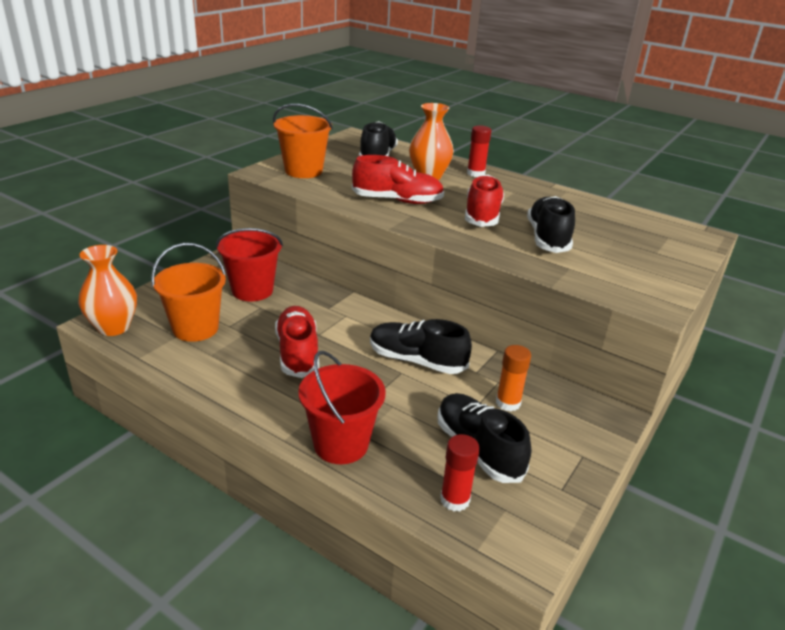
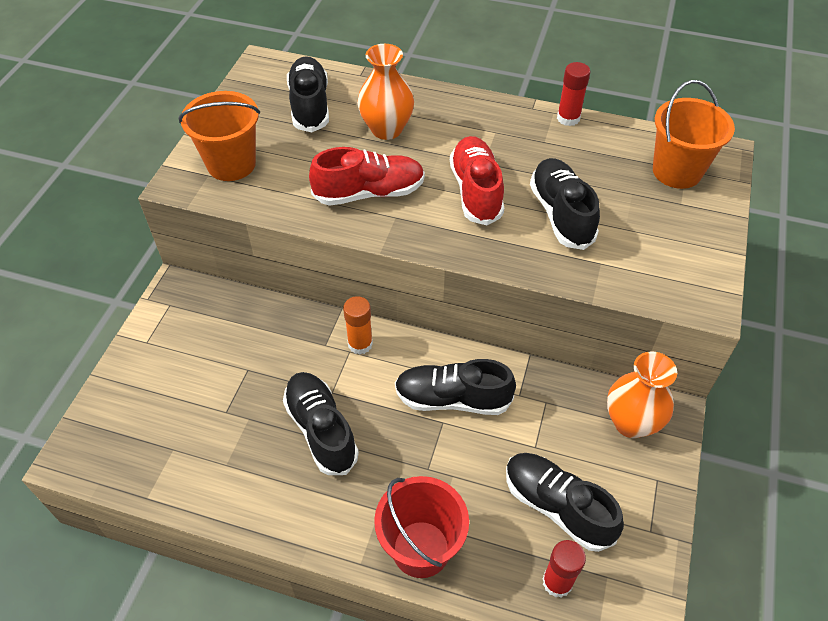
camera: 15 degrees left, 20 degrees up
(113, 327) = (92, 459): orange vase -> orange vase (631, 422)
(195, 328) = (189, 429): orange bucket -> orange bucket (677, 171)
(252, 290) = (226, 344): red bucket -> none
(297, 353) = (321, 430): red shoe -> black shoe
(476, 173) = (439, 107): red glue stick -> red glue stick (568, 118)
(508, 403) = (565, 430): orange glue stick -> orange glue stick (360, 344)

